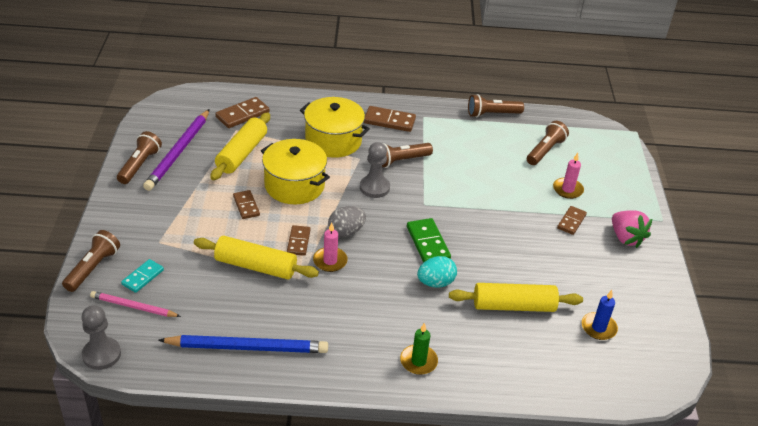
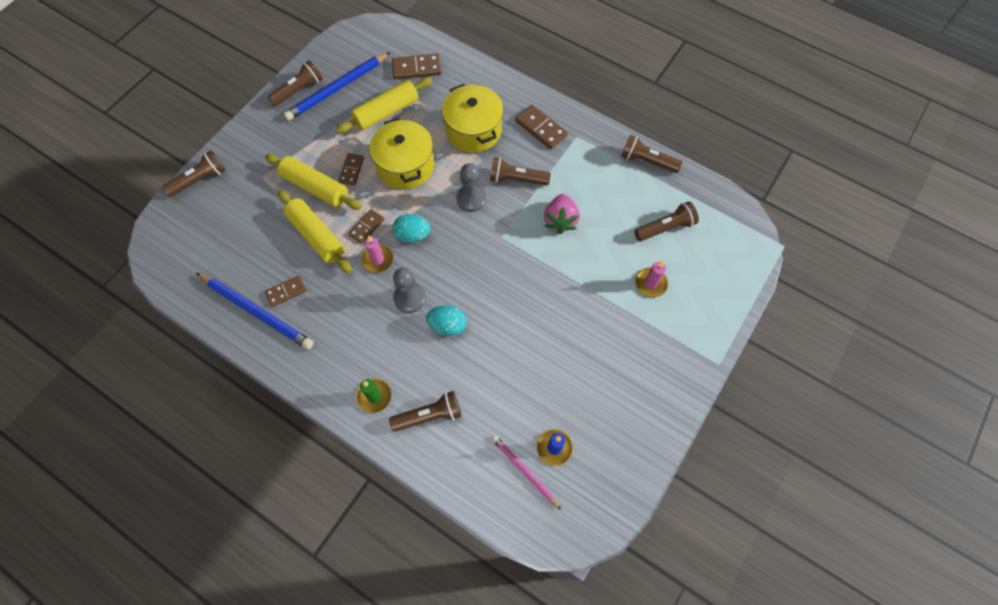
camera: 35 degrees right, 25 degrees up
(101, 354) = (155, 264): grey pawn -> grey pawn (409, 298)
(133, 307) = (204, 231): pink pencil -> pink pencil (524, 471)
(142, 277) = (228, 205): turquoise domino -> none
(179, 152) = (338, 89): purple pencil -> blue pencil
(346, 231) = (412, 235): grey egg -> turquoise egg
(428, 243) = (472, 281): green domino -> none
(479, 353) = (429, 416): none -> brown flashlight
(513, 306) = (496, 384): yellow rolling pin -> yellow rolling pin (315, 187)
(571, 221) = (624, 321): brown domino -> brown domino (286, 292)
(626, 238) = (663, 366): pink strawberry -> pink strawberry (560, 220)

